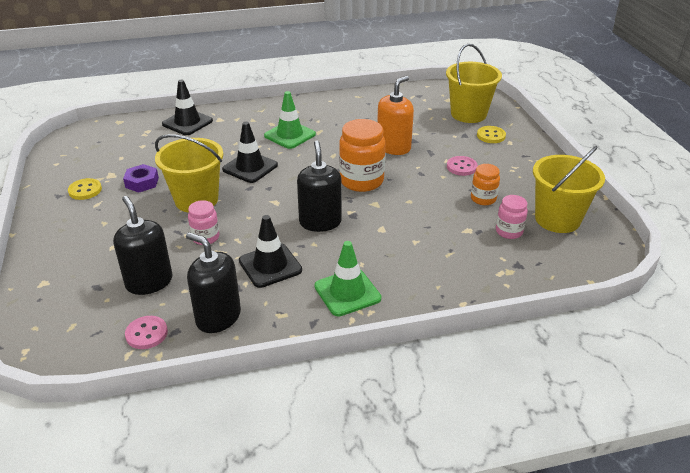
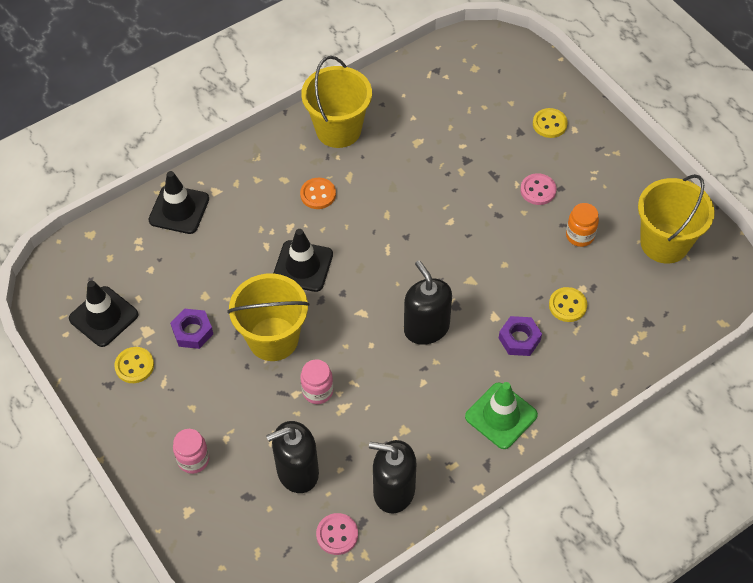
camera: 20 degrees left, 20 degrees up
(149, 282) = (297, 471): black soap dispenser -> black soap dispenser turned 60 degrees counterclockwise
(270, 265) = (407, 407): black traffic cone -> black traffic cone (103, 317)
(290, 135) = (318, 194): green traffic cone -> orange button
(361, 181) = (439, 248): orange jar -> none
(393, 147) = (449, 179): orange soap dispenser -> none
(394, 247) = (519, 339): none -> purple nut
(449, 237) = (567, 305): none -> yellow button
(468, 114) = (509, 90): yellow bucket -> yellow bucket (338, 130)
(509, 231) = (623, 278): pink jar -> pink jar (193, 459)

